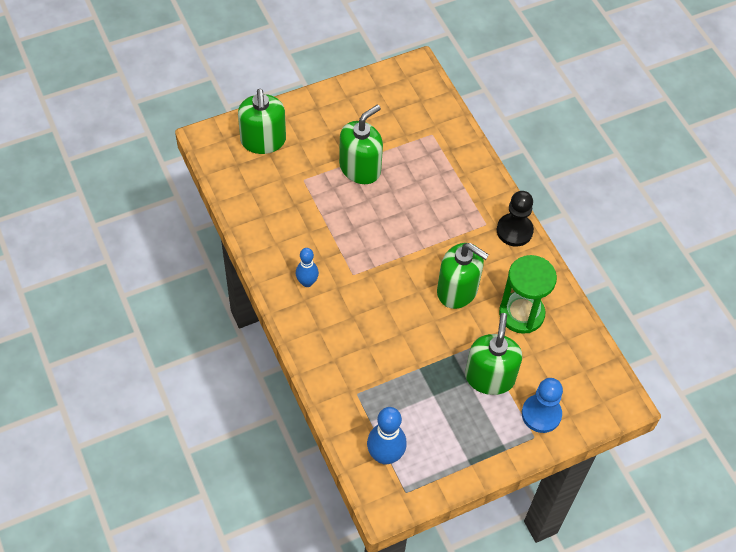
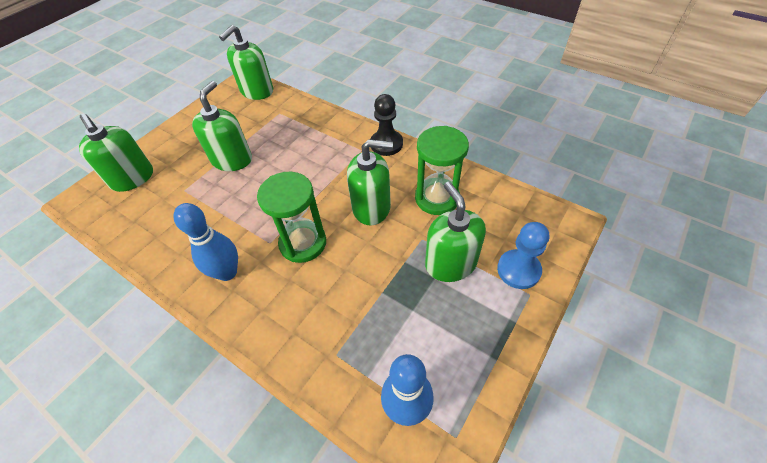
camera: 25 degrees left, 5 degrees down
(307, 282) = (227, 272): blue bowling pin -> blue bowling pin, size x1.57
(380, 290) = (303, 243): none -> green hourglass
(424, 91) = (257, 91): none -> green soap dispenser

